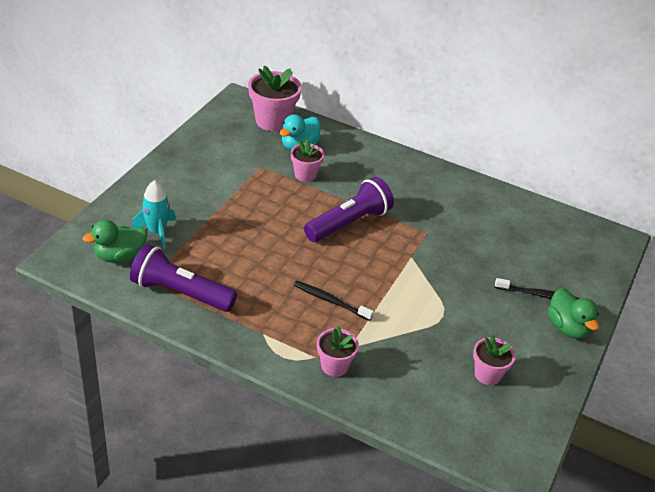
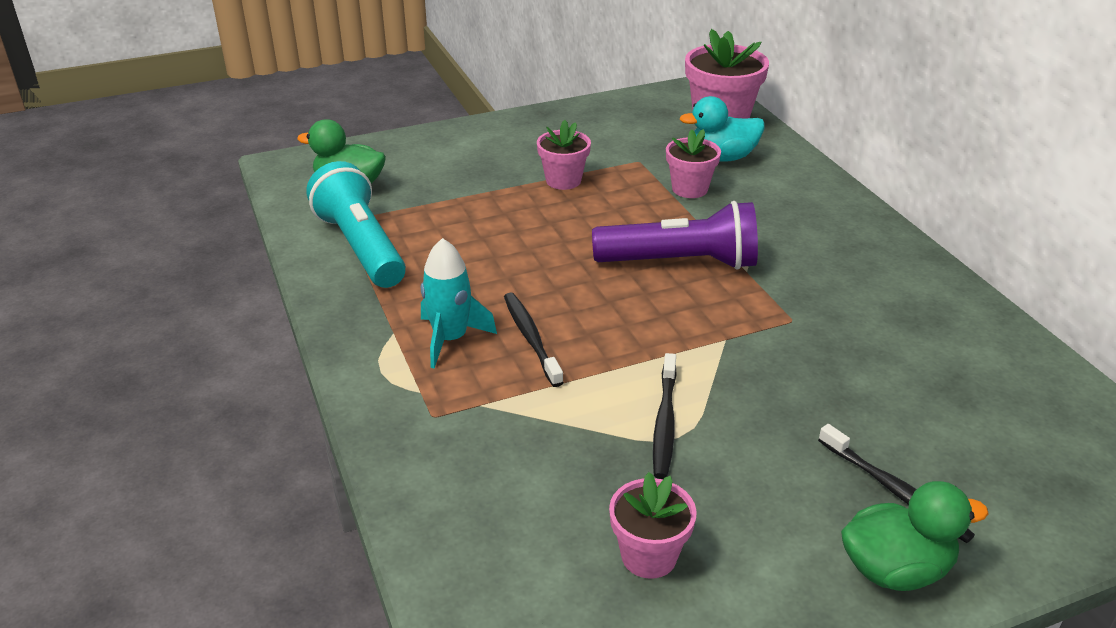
camera: 45 degrees right, 5 degrees down
(157, 232) = (422, 179): turquoise rocket -> turquoise rocket (450, 339)
(180, 292) = (361, 247): purple flashlight -> turquoise flashlight
(334, 366) = (430, 415): pink flower pot -> pink flower pot (563, 180)
(431, 312) = (664, 423): none -> black toothbrush
(567, 328) = (895, 569): green duck -> green duck turned 120 degrees counterclockwise

